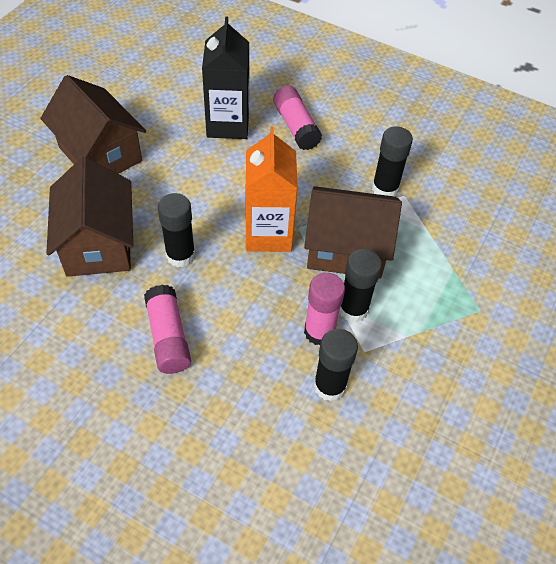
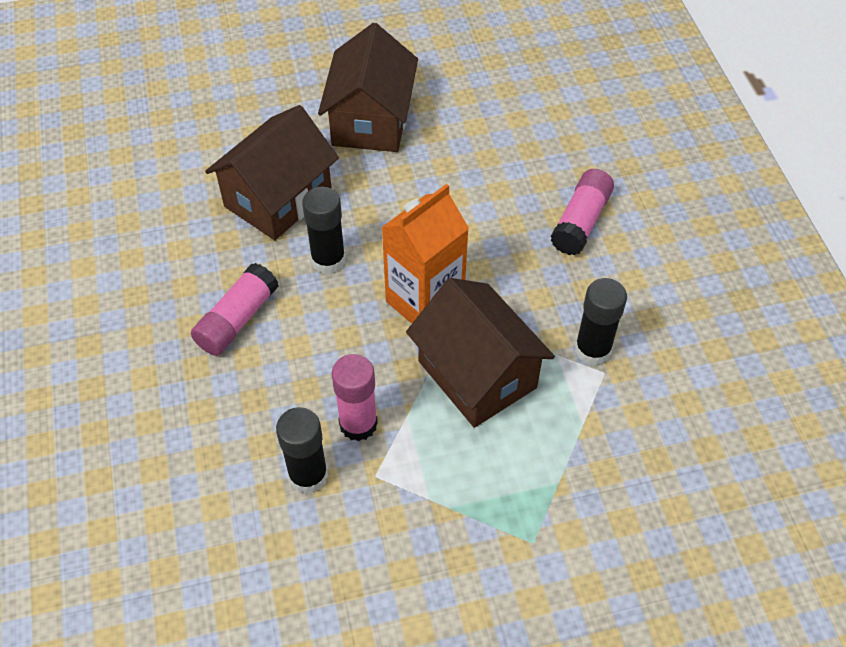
camera: 50 degrees right, 0 degrees up
(228, 124) = (516, 172): black carton -> none
(353, 309) = (413, 432): black glue stick -> none

